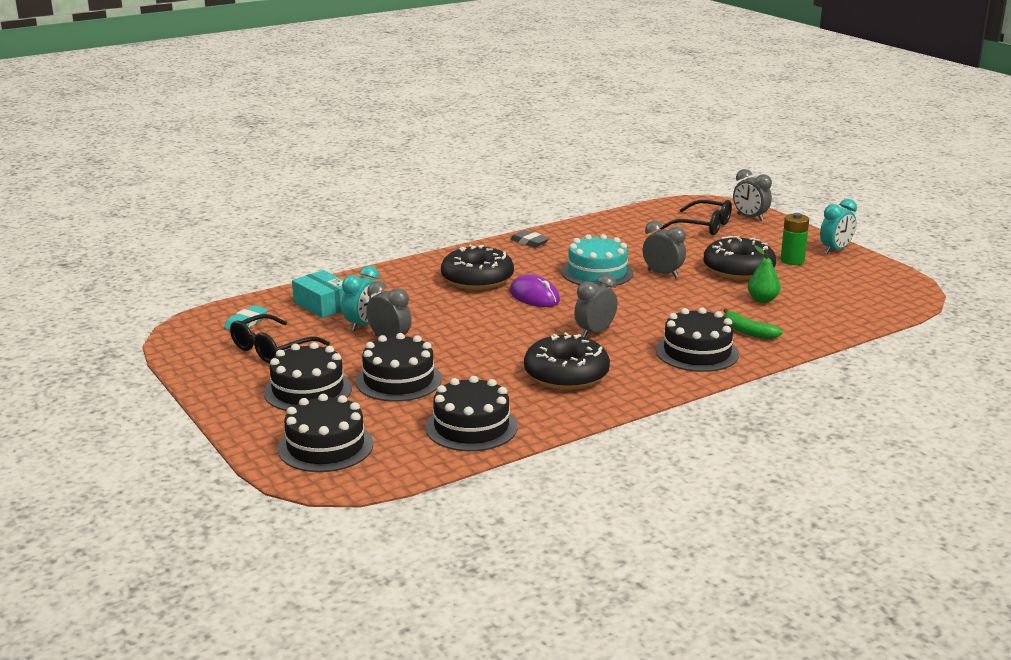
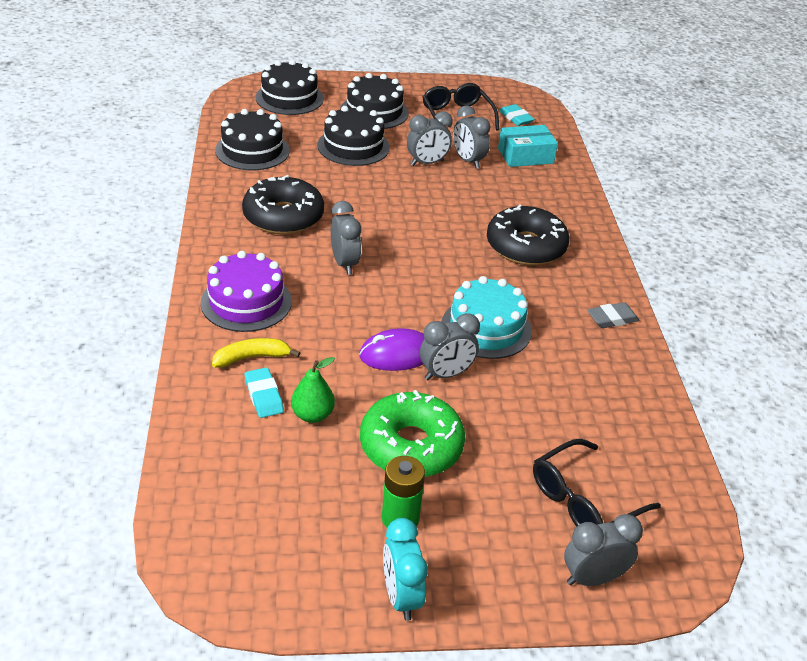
camera: 115 degrees right, 15 degrees up
(363, 325) = (468, 161): turquoise clock -> grey clock
(534, 296) = (456, 263): purple mouse -> purple mouse (397, 354)
(697, 352) = (246, 302): black cake -> purple cake
(738, 269) = (411, 446): black donut -> green donut
(747, 332) = (252, 357): green banana -> yellow banana
(773, 317) = (264, 396): none -> turquoise eraser

